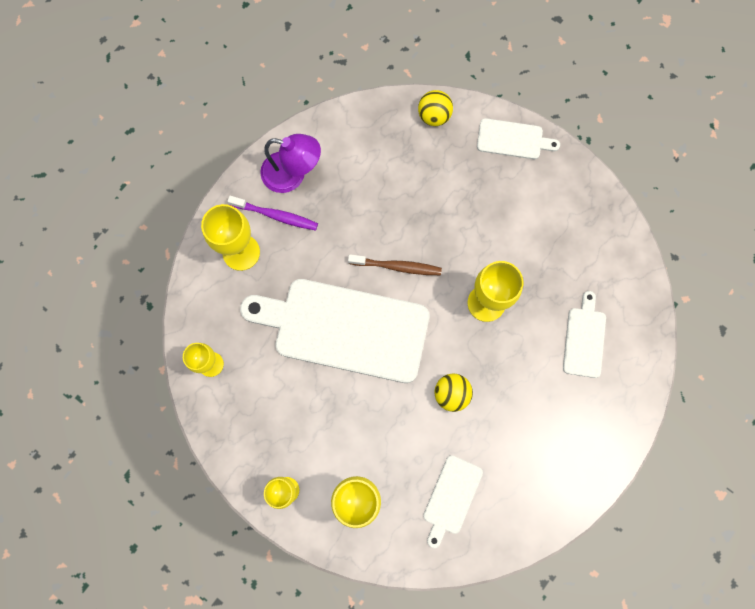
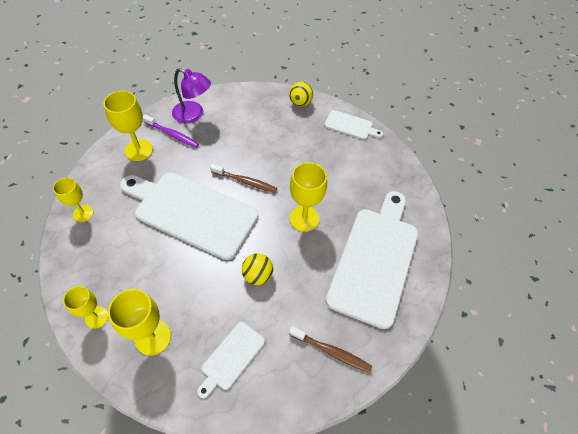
camera: 10 degrees right, 20 degrees down
(558, 464) = (331, 351): none -> brown toothbrush
(584, 339) = (375, 260): white cutting board -> white cutting board, size x2.16

